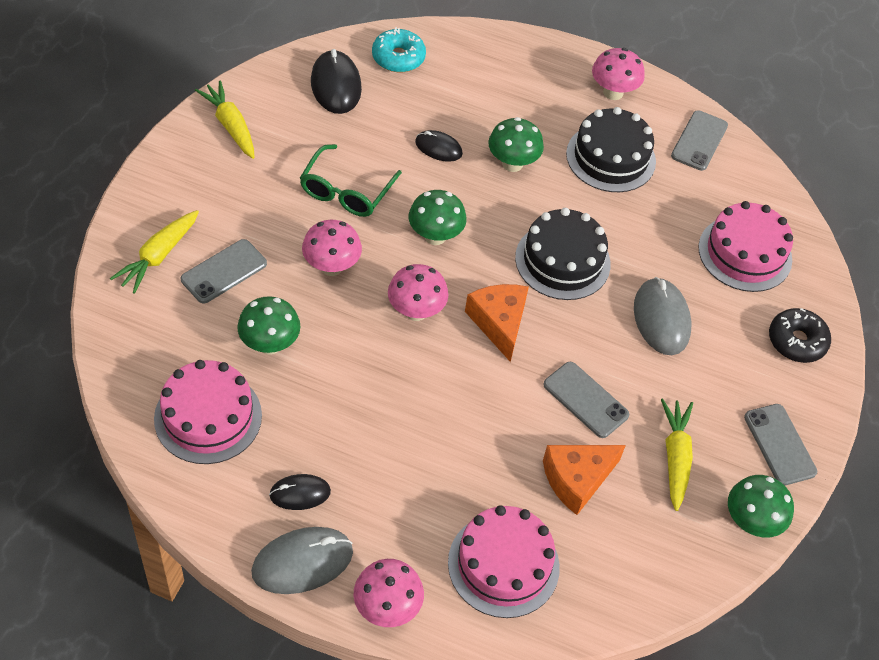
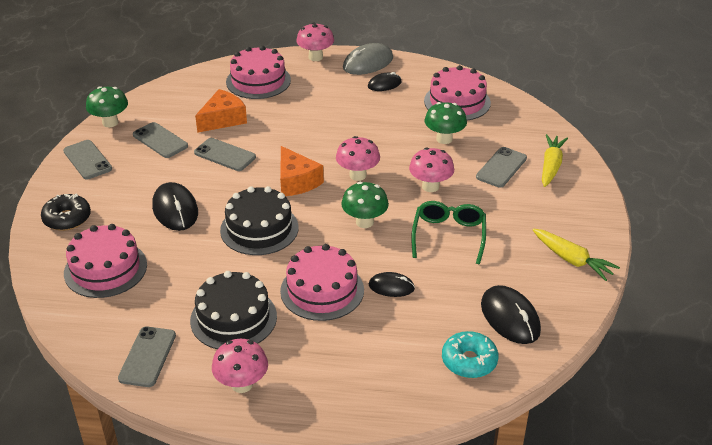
camera: 170 degrees right, 15 degrees down
(512, 163) = (322, 290): green mushroom -> pink cake
(661, 318) = (175, 209): grey mouse -> black mouse
(675, 457) = (160, 140): yellow carrot -> grey phone

